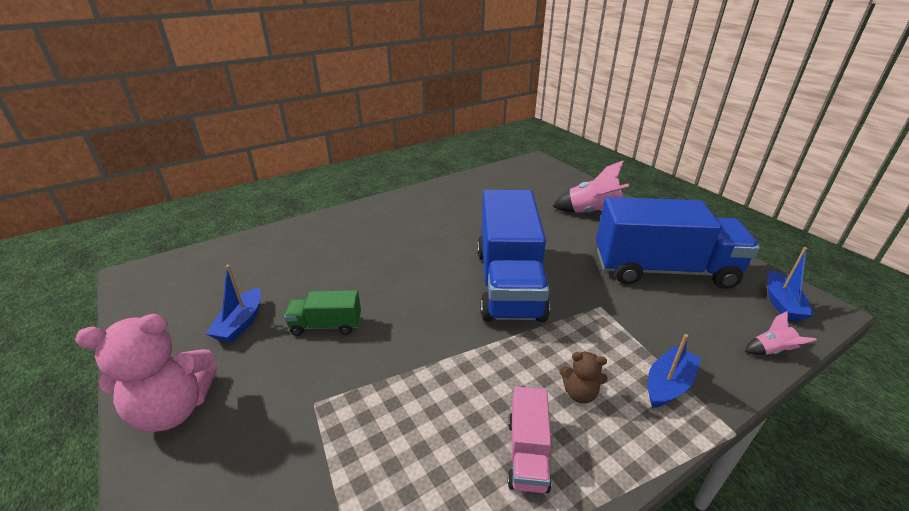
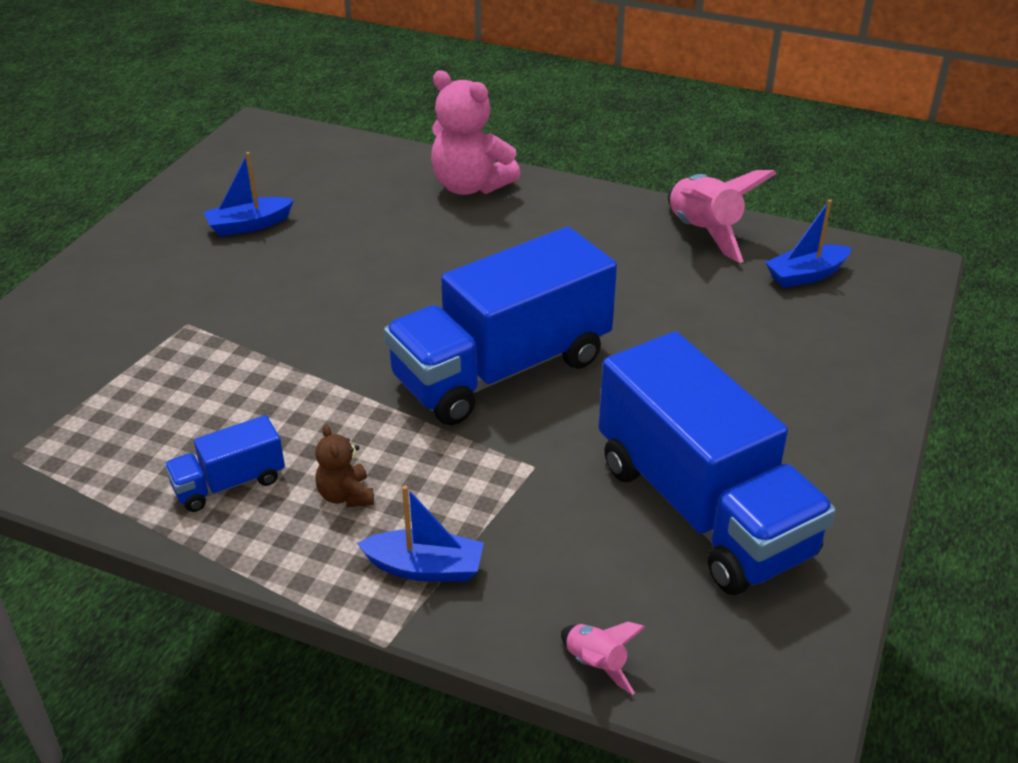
camera: 55 degrees right, 5 degrees up
(174, 409) = (123, 256): pink teddy bear -> pink teddy bear (470, 186)
(326, 325) = (293, 276): green truck -> none
(527, 453) = (229, 483): pink truck -> blue truck
(592, 213) = (796, 386): pink rocket -> pink rocket (704, 232)
(781, 303) = (749, 666): blue boat -> blue boat (806, 275)

